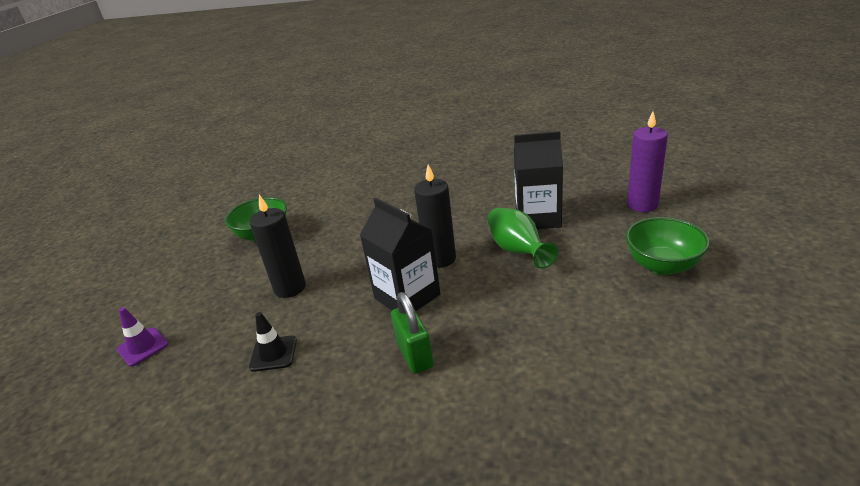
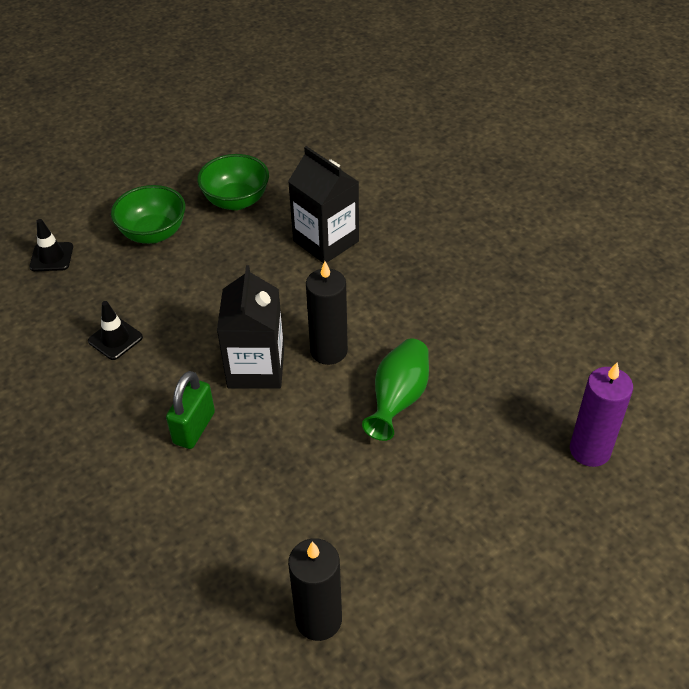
camera: 40 degrees right, 15 degrees up
(143, 347) = (51, 257): purple traffic cone -> black traffic cone
(290, 288) = (191, 282): black candle -> black candle (318, 619)
(538, 217) = (471, 377): black carton -> black carton (326, 241)
(662, 265) = (488, 528): green bowl -> green bowl (153, 233)

